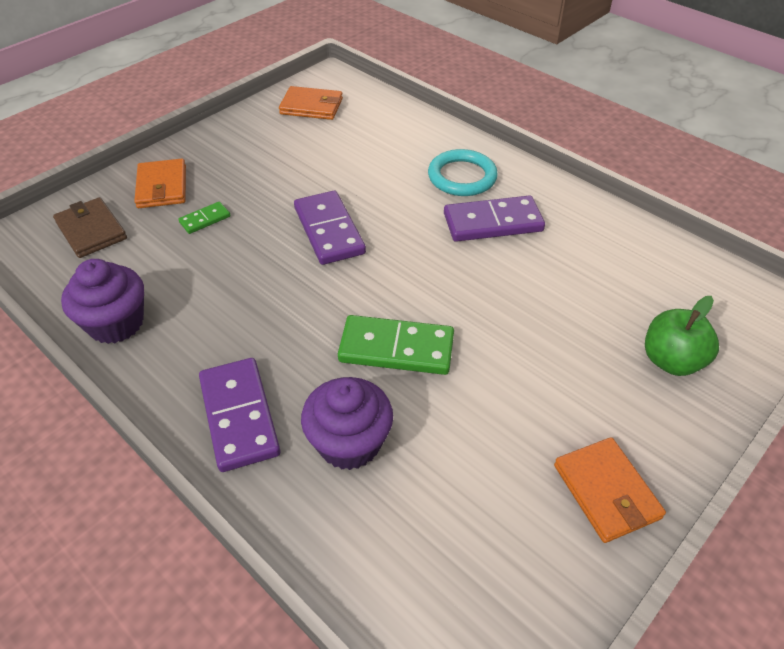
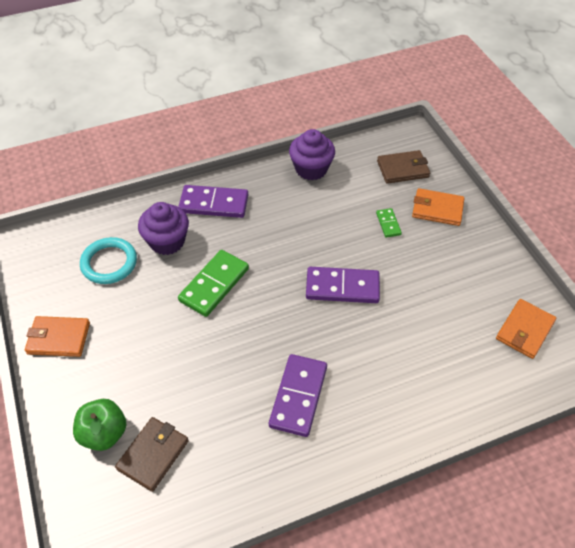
camera: 115 degrees right, 5 degrees up
(462, 177) = (367, 403): turquoise ring -> turquoise ring (109, 263)
(650, 306) = (153, 454): none -> brown wallet

